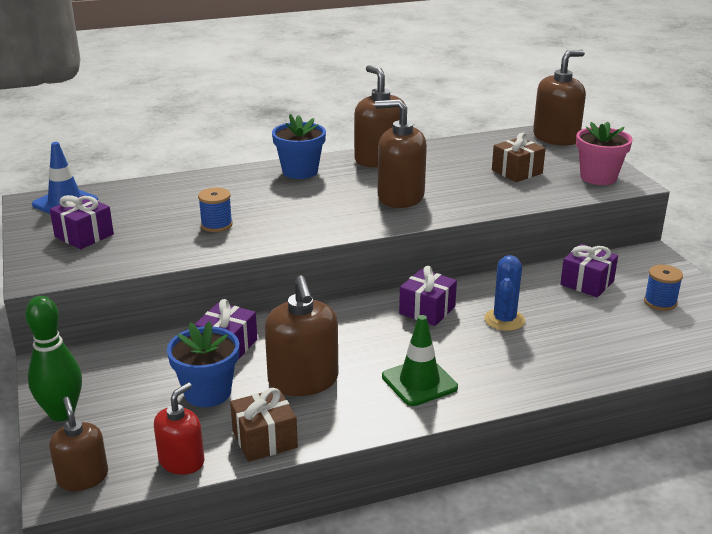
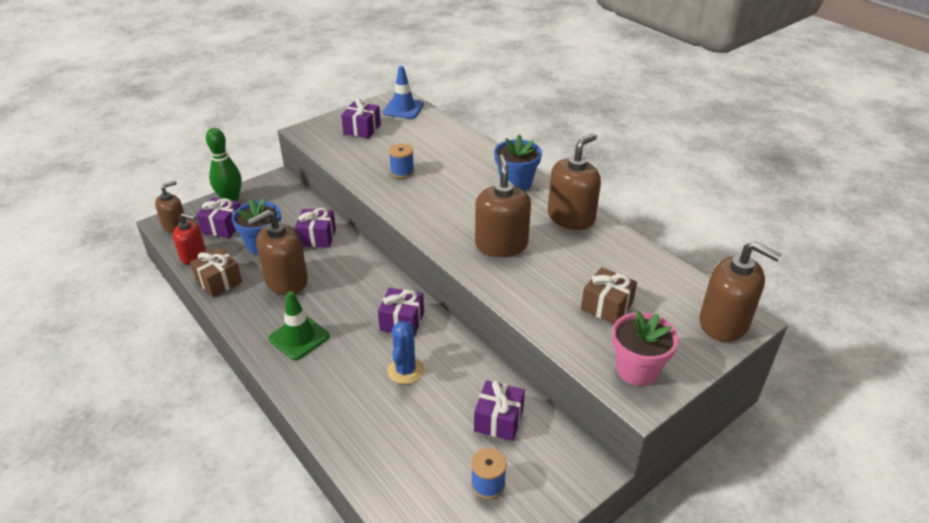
camera: 70 degrees right, 10 degrees up
(130, 426) = (223, 227): none -> purple gift
(504, 320) = (405, 370): blue cactus -> blue cactus turned 75 degrees counterclockwise

